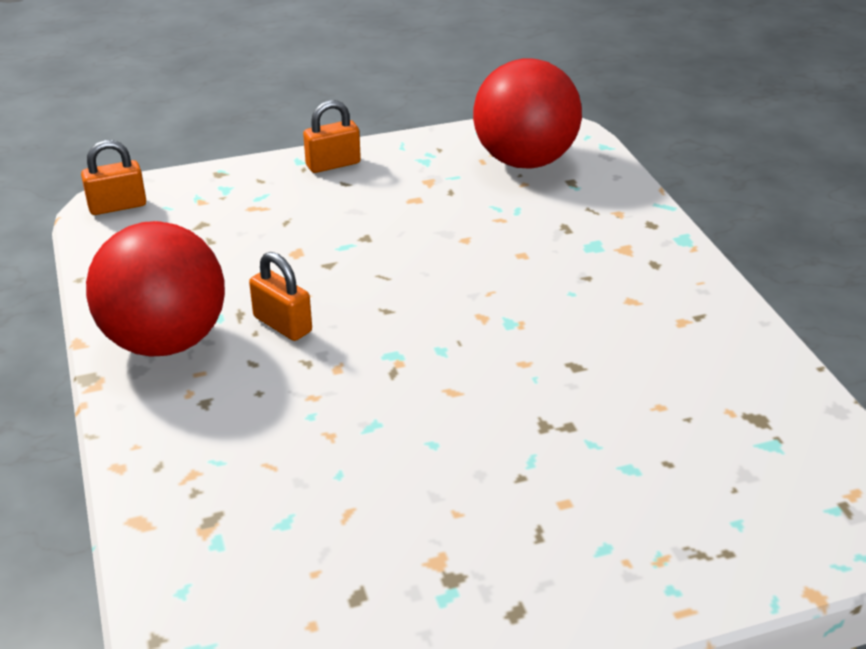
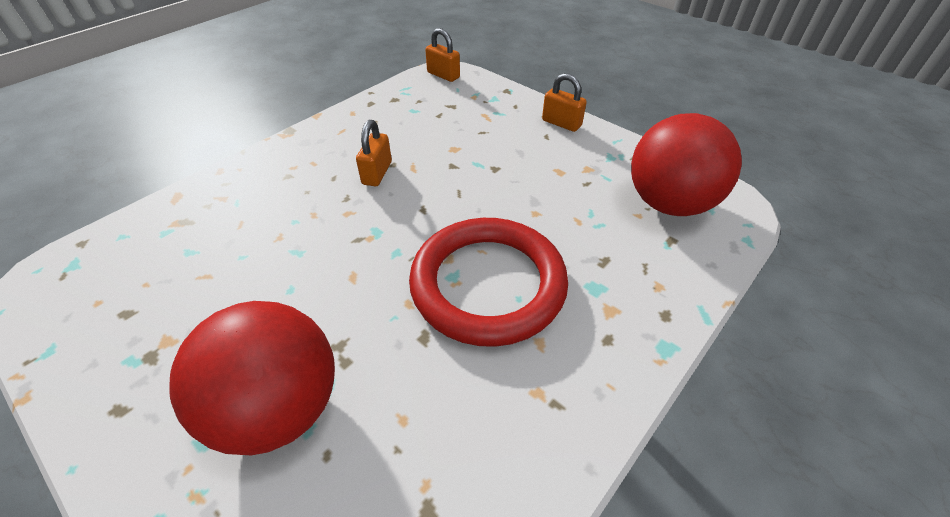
camera: 60 degrees right, 10 degrees up
(165, 341) = (334, 140): red ball -> red ball (280, 407)
(539, 304) = (488, 284): none -> red ring

